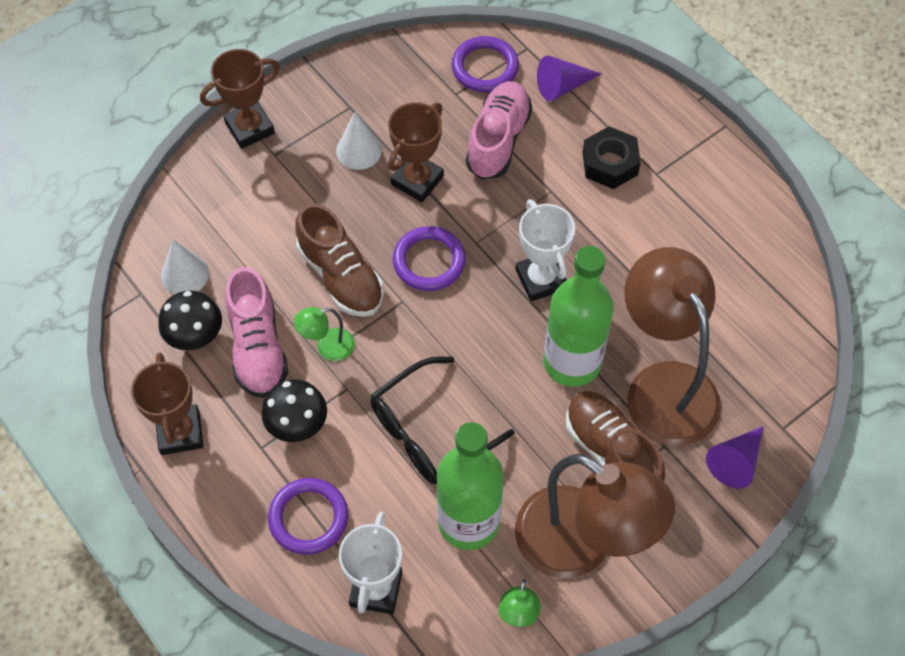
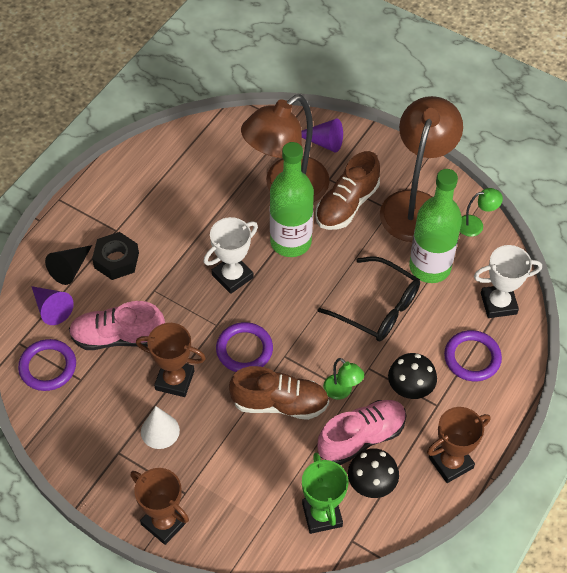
camera: 110 degrees left, 5 degrees down
(185, 274) = (322, 515): white cone -> green trophy
(341, 276) = (279, 403): brown shoe -> brown shoe turned 60 degrees clockwise
(614, 115) = (70, 268): none -> black cone

